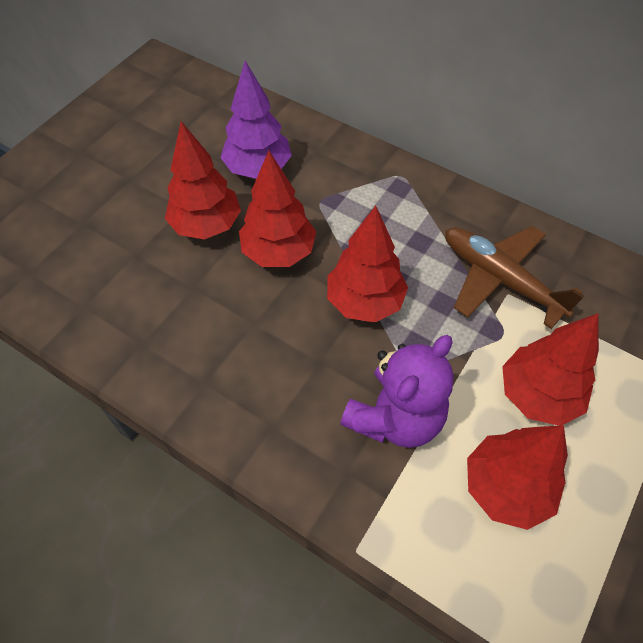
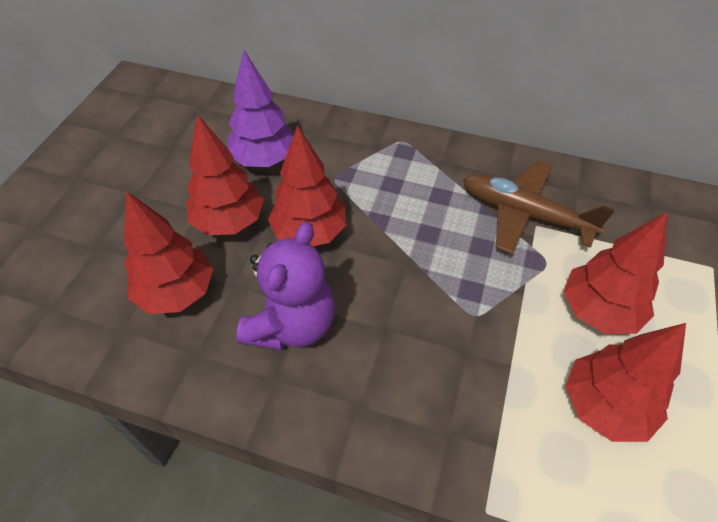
camera: 15 degrees left, 5 degrees down
(365, 302) = (408, 261): red tree -> red tree (177, 293)
(395, 417) = (476, 365): purple teddy bear -> purple teddy bear (292, 325)

